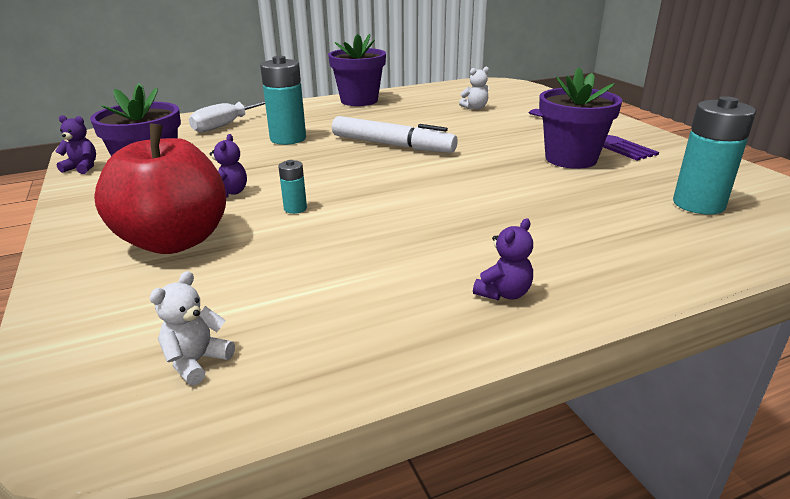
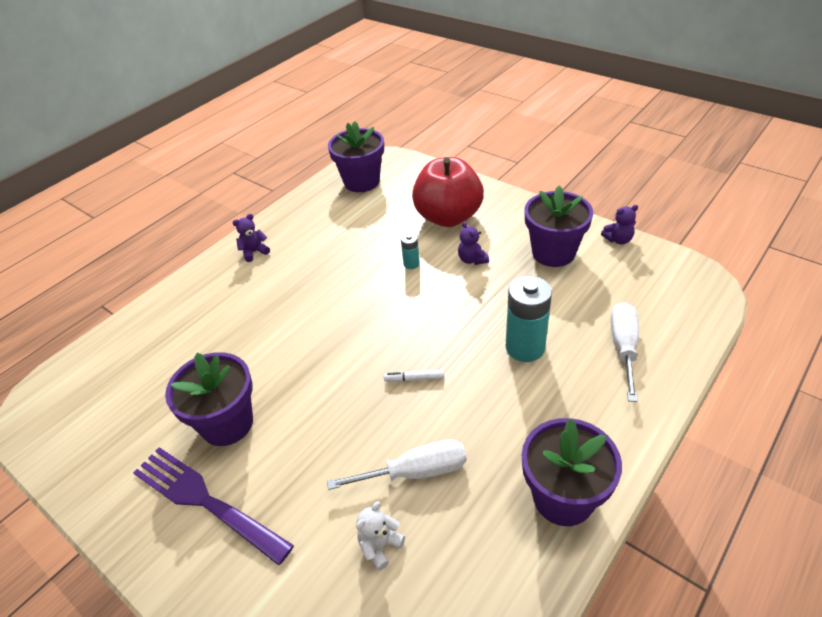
camera: 155 degrees right, 15 degrees up
(197, 361) = (361, 182): white teddy bear -> purple flower pot
(391, 145) = (415, 379): white marker -> white marker, size x0.42
(432, 119) = (416, 472): none -> white screwdriver
(503, 293) = (254, 252): purple teddy bear -> purple teddy bear turned 45 degrees clockwise
(698, 204) = (125, 382): turquoise battery -> none

